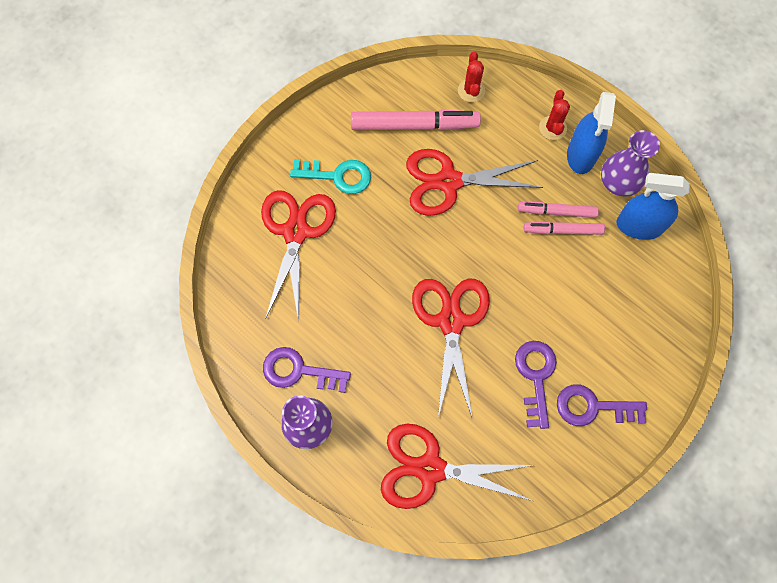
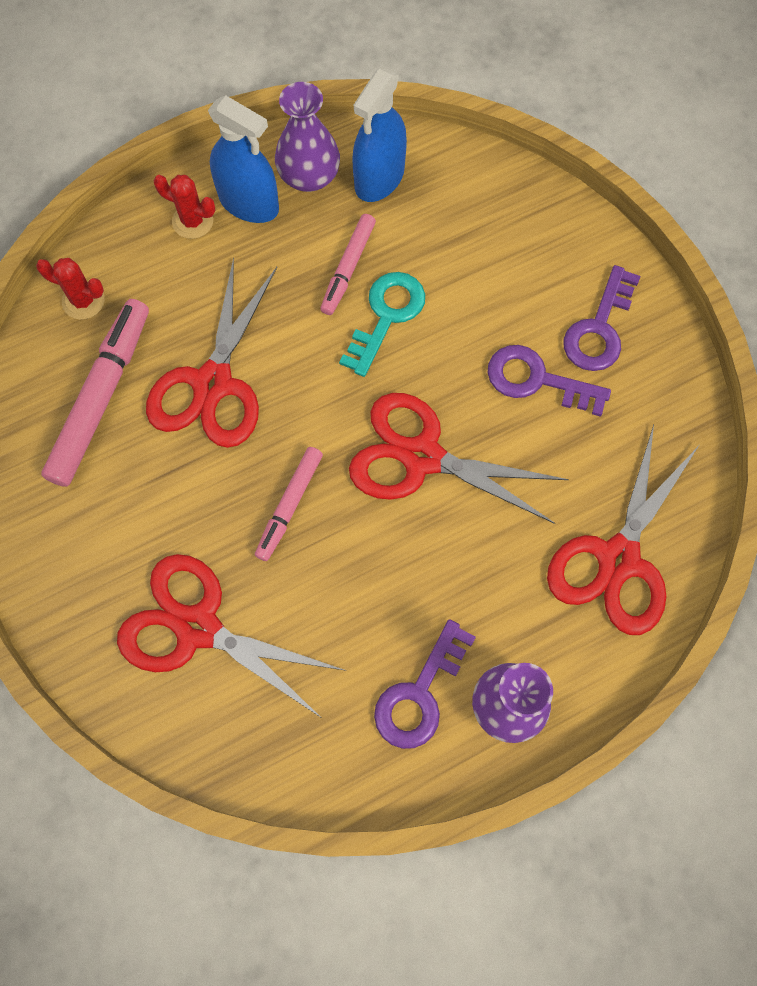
camera: 70 degrees left, 0 degrees up
(337, 176) = (133, 535): turquoise key -> turquoise key (386, 316)
(556, 212) = (318, 265): pink marker -> pink marker (289, 506)

